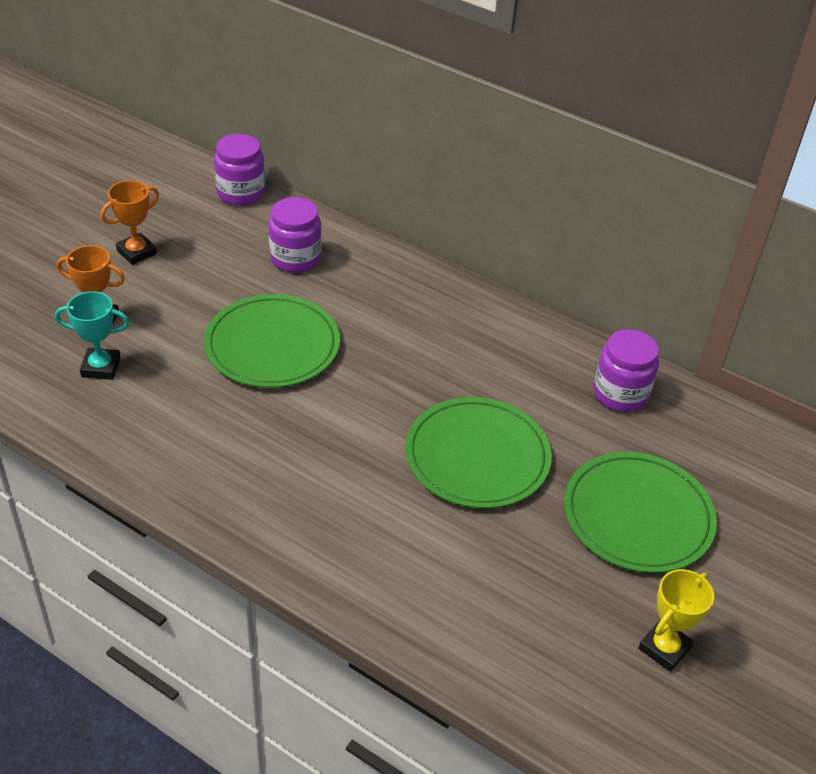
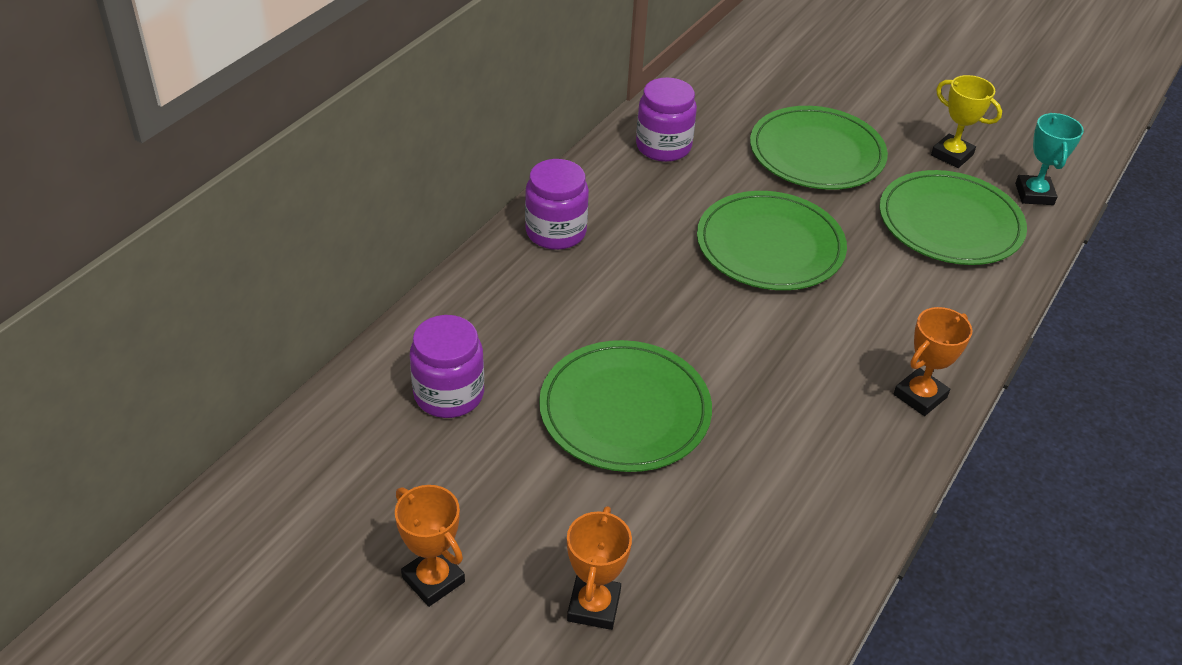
camera: 90 degrees left, 0 degrees up
(101, 367) = (692, 589): turquoise trophy -> turquoise trophy (1034, 194)
(241, 193) = (286, 463): purple jar -> purple jar (556, 232)
(273, 536) = (920, 396): none -> orange trophy
(532, 617) = (950, 222): none -> green plate

